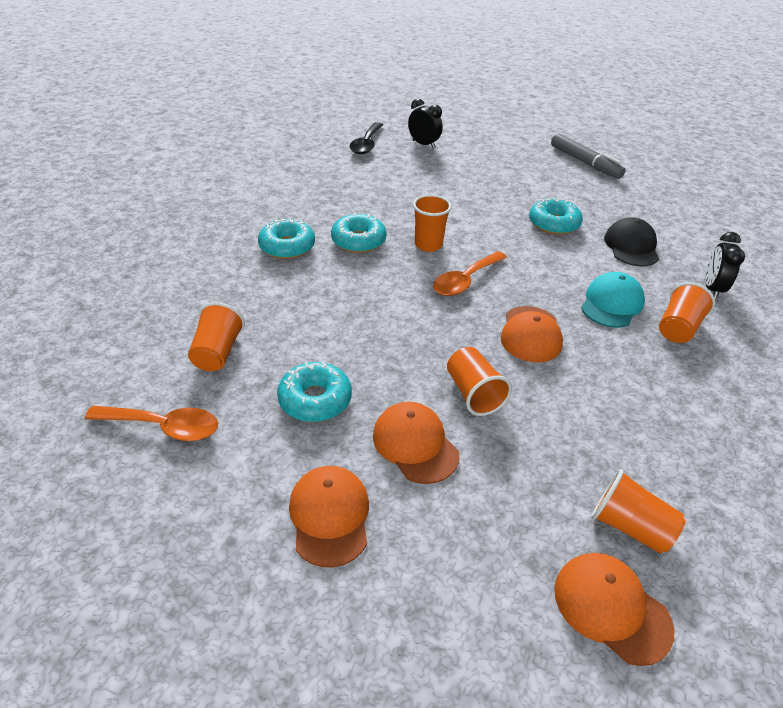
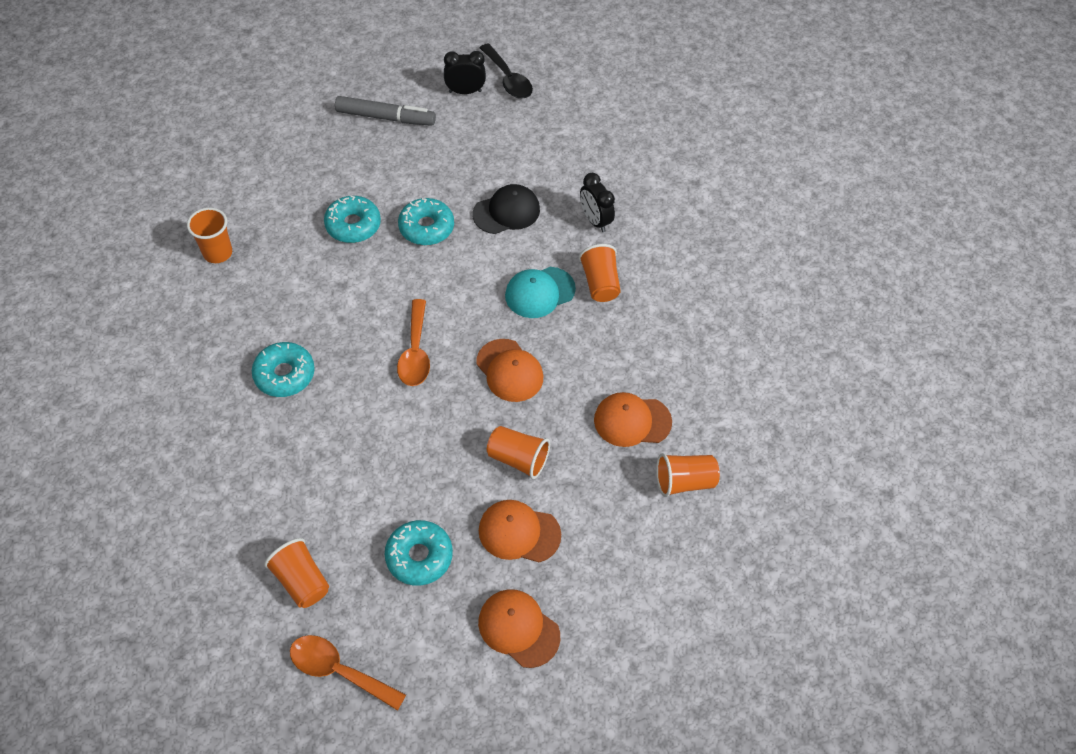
camera: 45 degrees left, 15 degrees up
(163, 427) = (339, 671): orange spoon -> orange spoon turned 120 degrees counterclockwise
(287, 246) = (229, 430): turquoise donut -> turquoise donut (353, 225)
(366, 144) = (151, 234): black spoon -> black spoon (508, 79)
(423, 144) = (211, 194): black clock -> black clock (465, 91)
(428, 245) = (348, 333): orange cup -> orange cup (218, 253)
(611, 304) = (539, 292): turquoise cap -> turquoise cap turned 105 degrees counterclockwise
(611, 608) = (711, 543): orange cap -> orange cap (632, 421)
(631, 246) = (506, 212): black cap -> black cap turned 105 degrees clockwise

